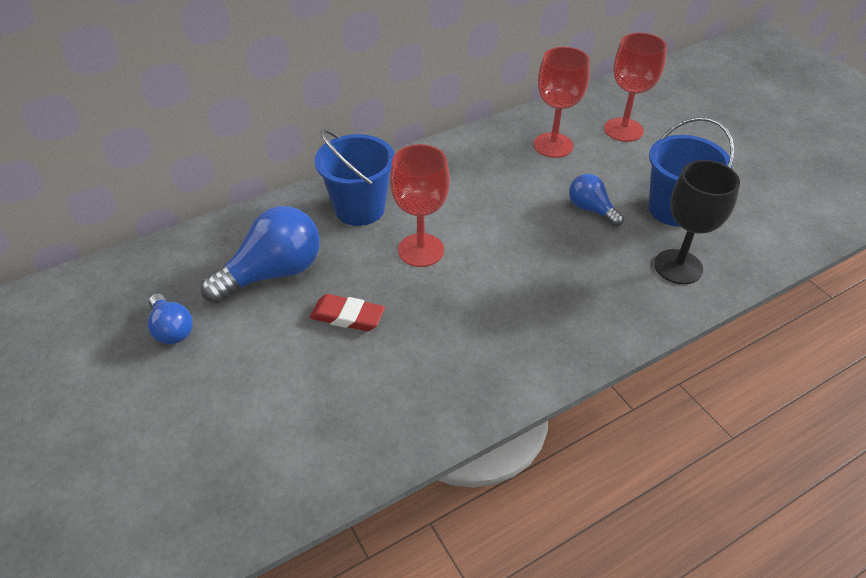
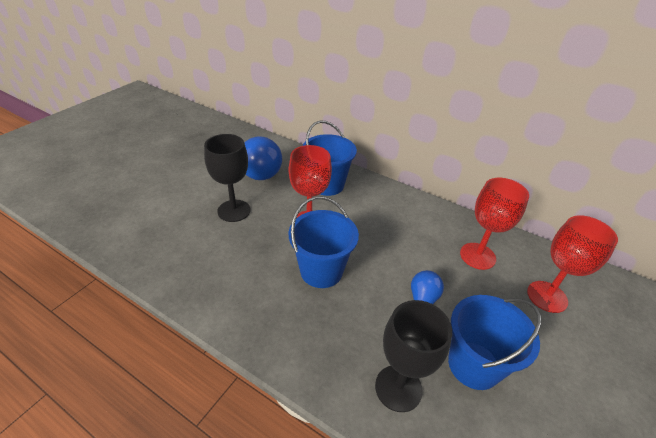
camera: 60 degrees right, 5 degrees down
(172, 329) = (195, 156): blue light bulb -> none
(347, 316) = (234, 211): red eraser -> black goblet
(509, 267) = (321, 271): none -> blue bucket

